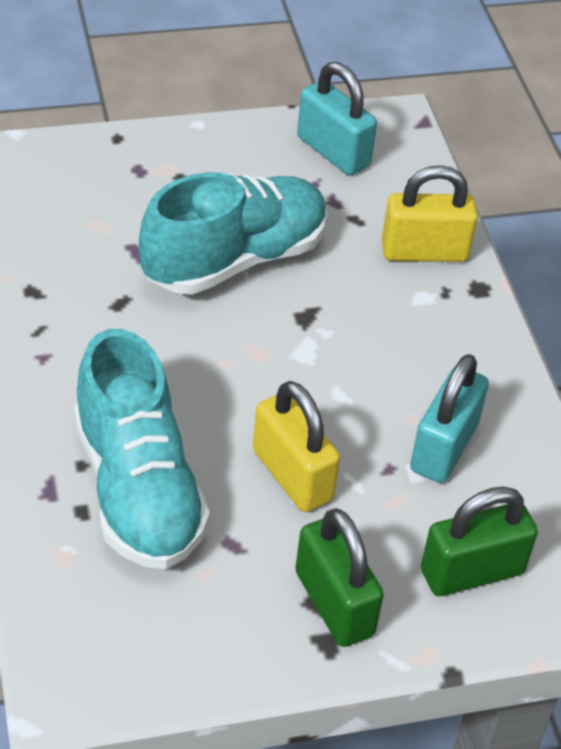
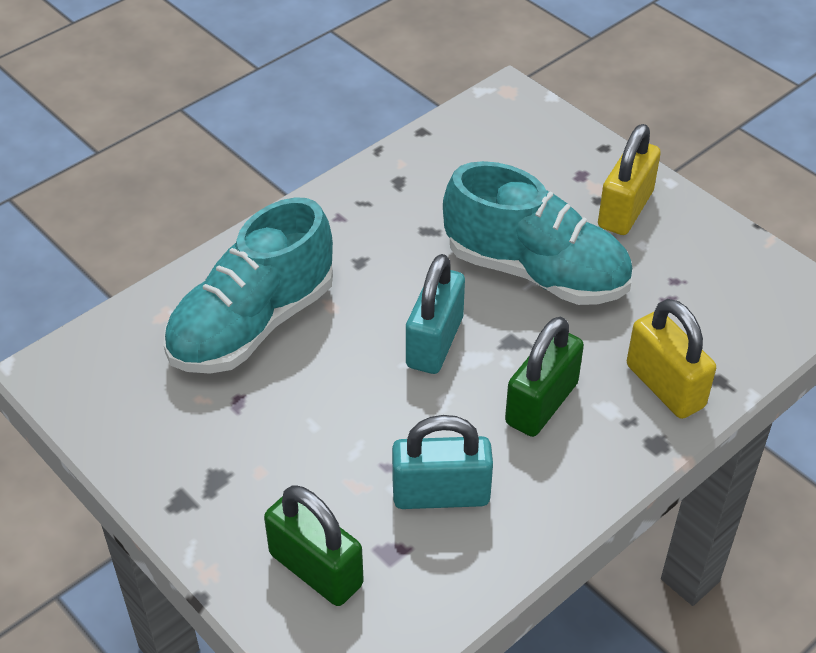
camera: 65 degrees right, 0 degrees up
(292, 475) = (333, 407): yellow padlock -> yellow padlock (625, 209)
(333, 151) = (728, 275): turquoise padlock -> turquoise padlock (435, 342)
(334, 603) = (221, 489): green padlock -> green padlock (541, 404)

